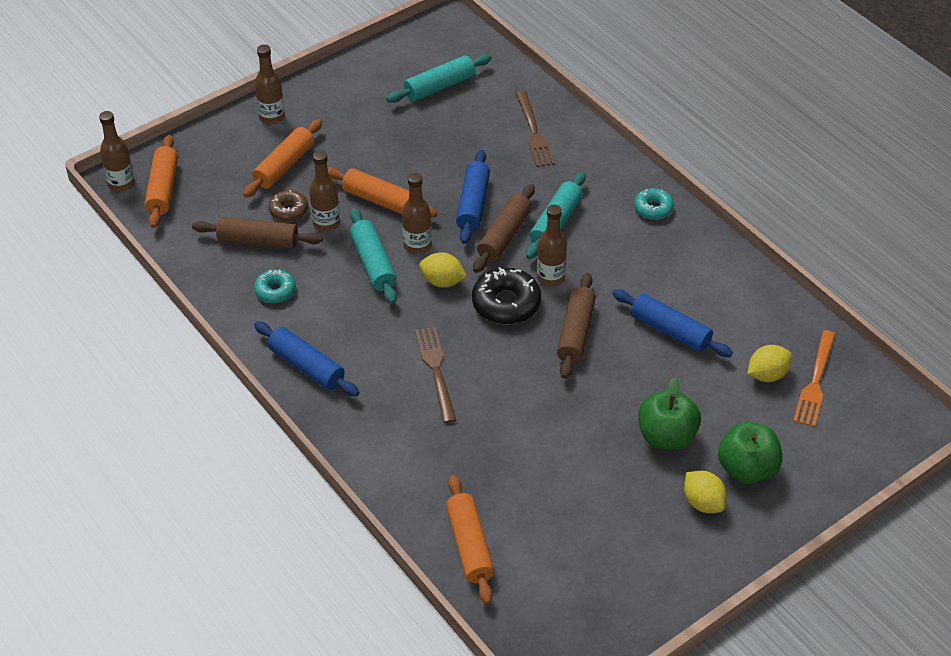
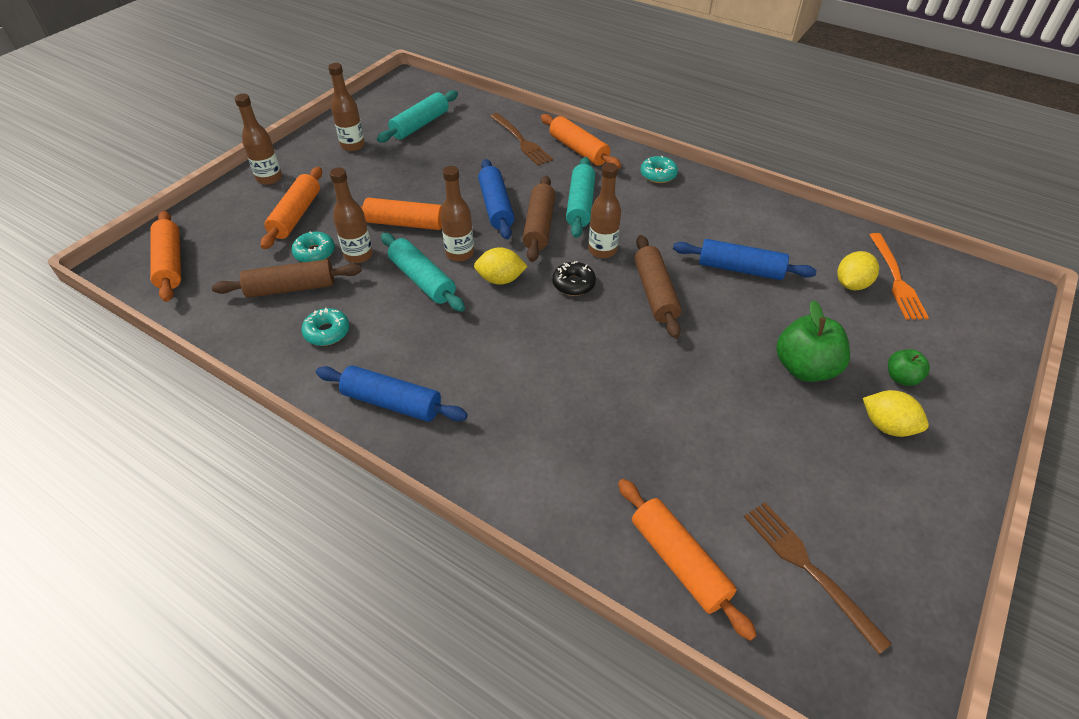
camera: 20 degrees left, 0 degrees up
(121, 184) = (121, 269): brown bottle -> brown bottle (353, 145)
(289, 210) = (314, 252): brown donut -> turquoise donut
(435, 370) = (536, 366): brown fork -> brown fork (807, 567)
(506, 303) = (573, 284): black donut -> black donut, size x0.60
(587, 158) = (578, 150): none -> orange rolling pin
(747, 469) = (901, 378): green apple -> green apple, size x0.55

